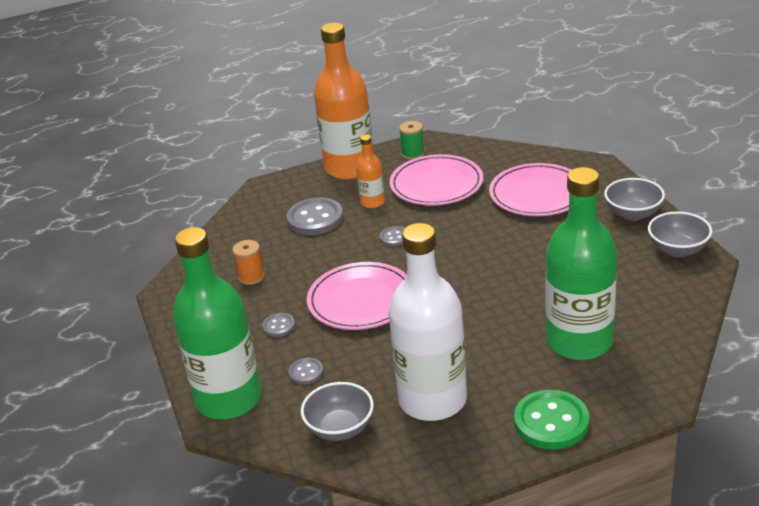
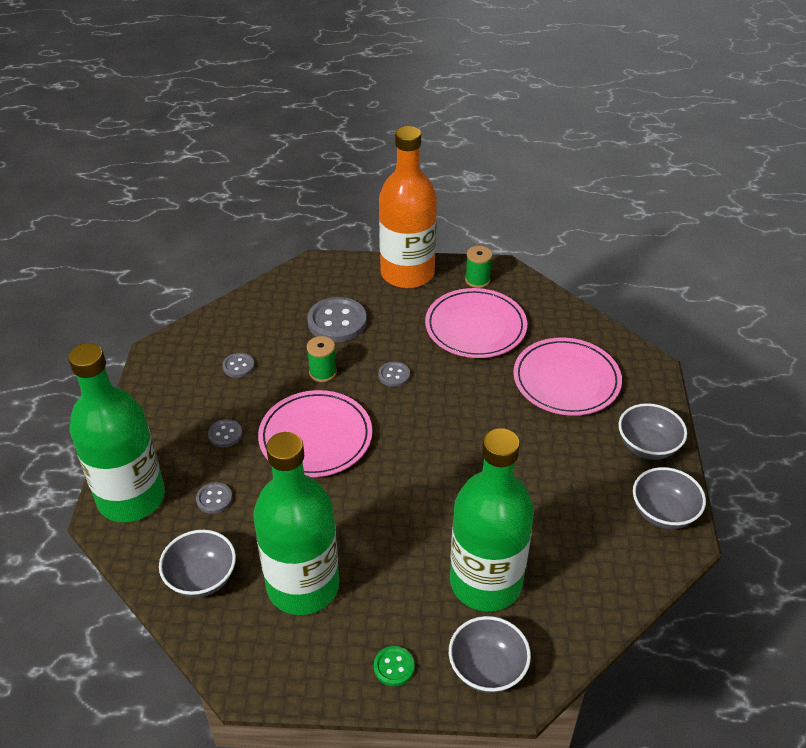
camera: 20 degrees right, 10 degrees up
(251, 277) = (238, 366): orange spool -> grey button
(331, 256) = (323, 372): none -> green spool
(372, 202) = (402, 324): orange bottle -> none
(432, 400) = (303, 586): white bottle -> green bottle
(551, 422) = (394, 667): green button -> green button, size x0.51
(625, 394) = (487, 669): none -> grey bowl

